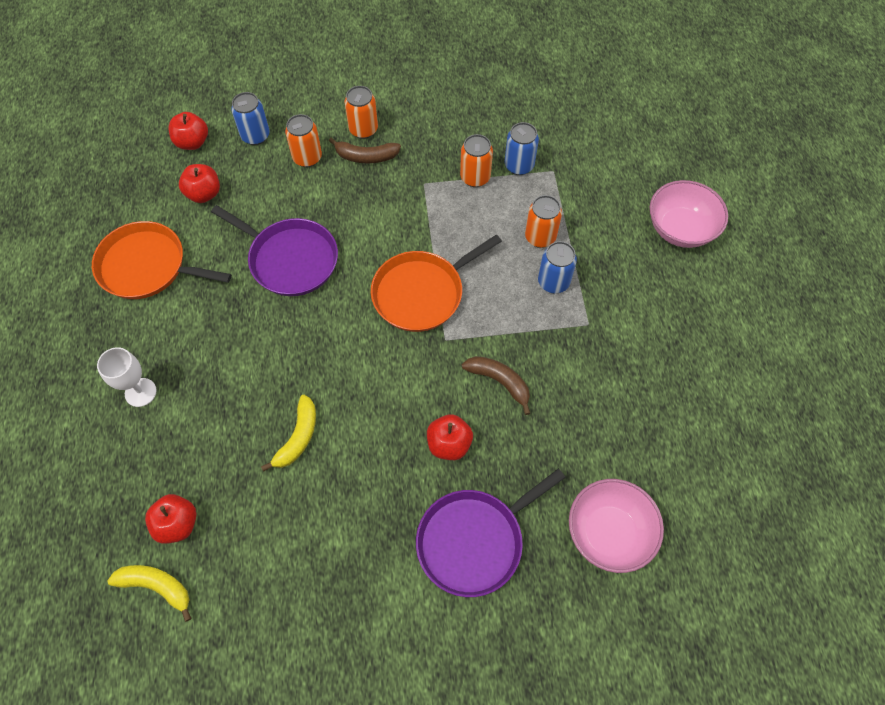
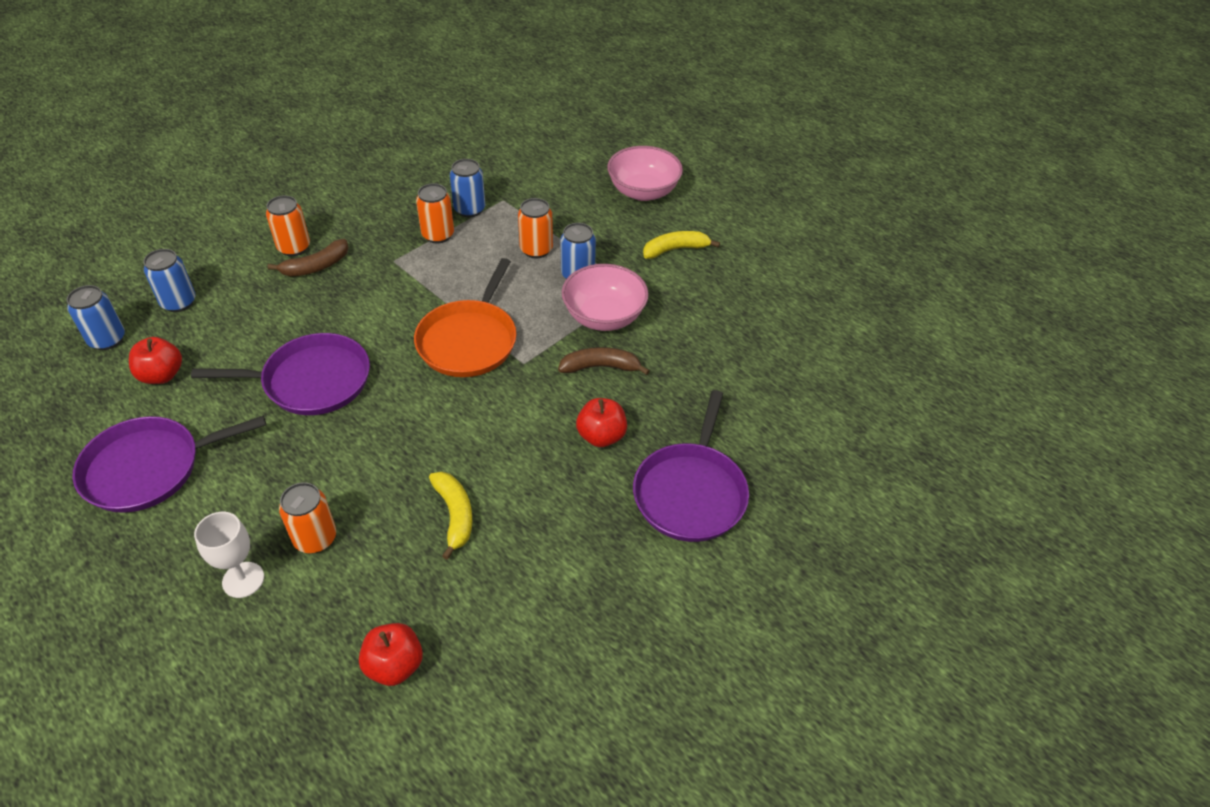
camera: 40 degrees left, 15 degrees down
(147, 266) = (149, 468): orange pan -> purple pan
(157, 587) = (423, 735): yellow banana -> yellow banana (675, 249)
(192, 142) = (107, 339): red apple -> blue can
(307, 158) = (254, 294): orange can -> orange can (315, 538)
(609, 533) = (788, 419): pink bowl -> pink bowl (604, 317)

